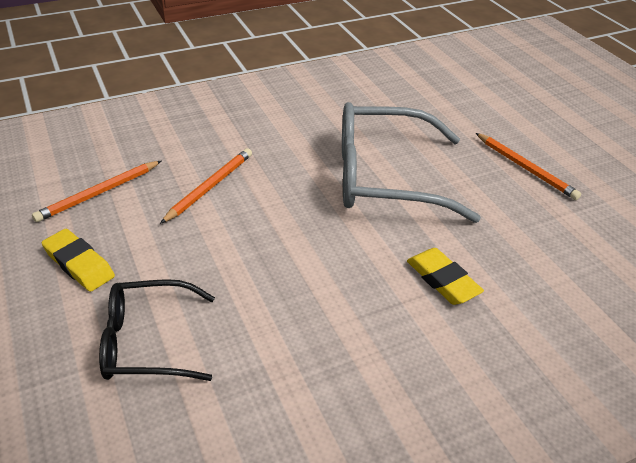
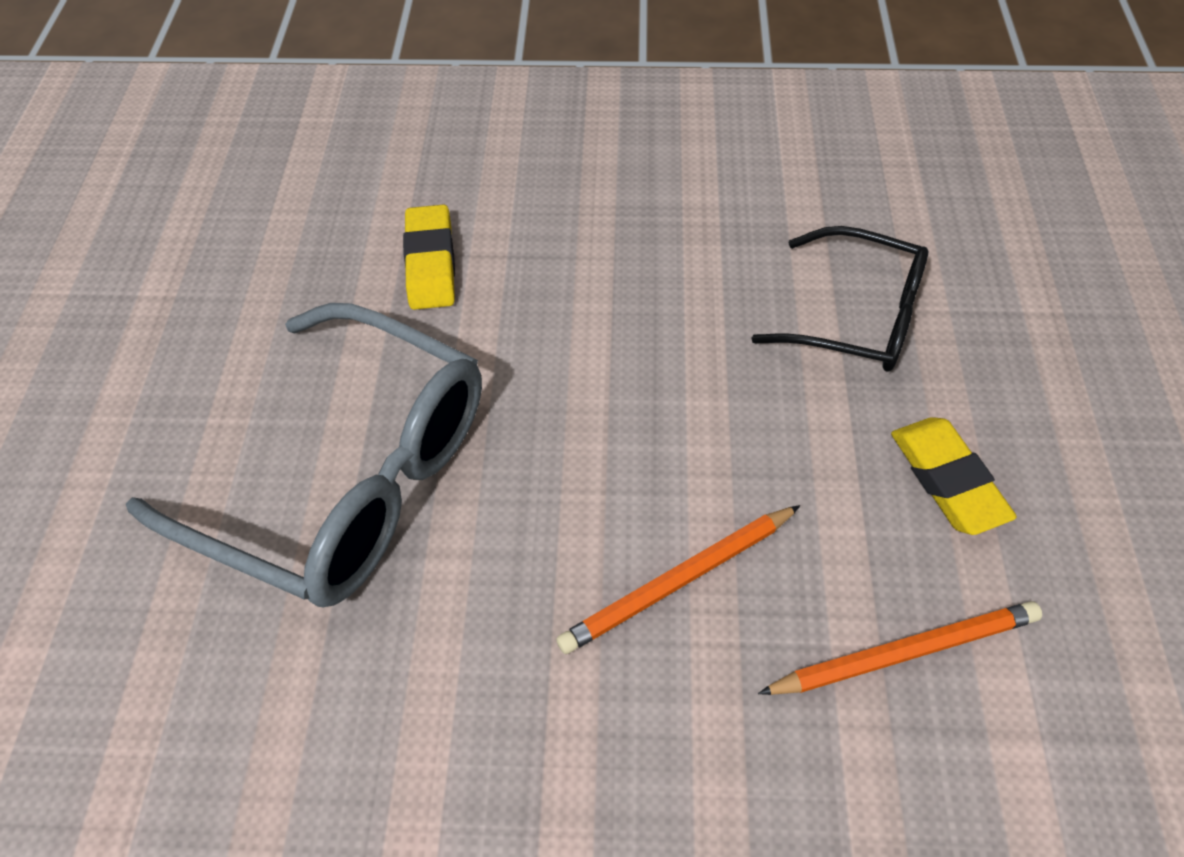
camera: 150 degrees left, 15 degrees up
(526, 168) = (94, 400): orange pencil -> none

